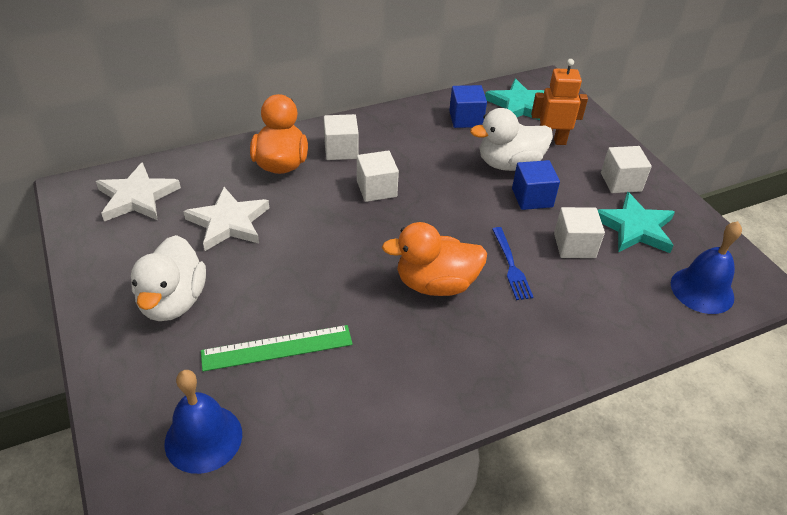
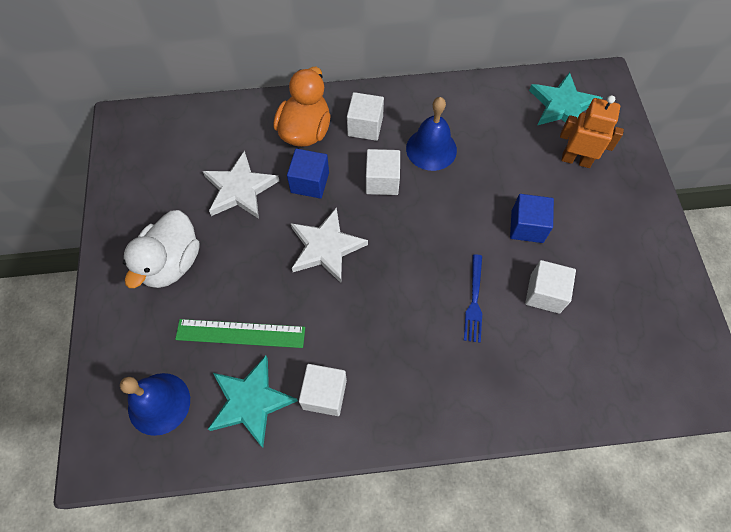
camera: 20 degrees right, 20 degrees up
(137, 197) = (172, 142): white star -> white star (326, 247)
(435, 284) = (397, 303): orange duck -> none
(466, 119) = (500, 112): blue cube -> blue cube (310, 182)
(509, 164) = (521, 180): white duck -> none
(621, 182) = (626, 228): white cube -> white cube (324, 394)
(635, 228) = (615, 288): turquoise star -> turquoise star (251, 401)
(702, 290) = (649, 378): blue bell -> blue bell (431, 149)

